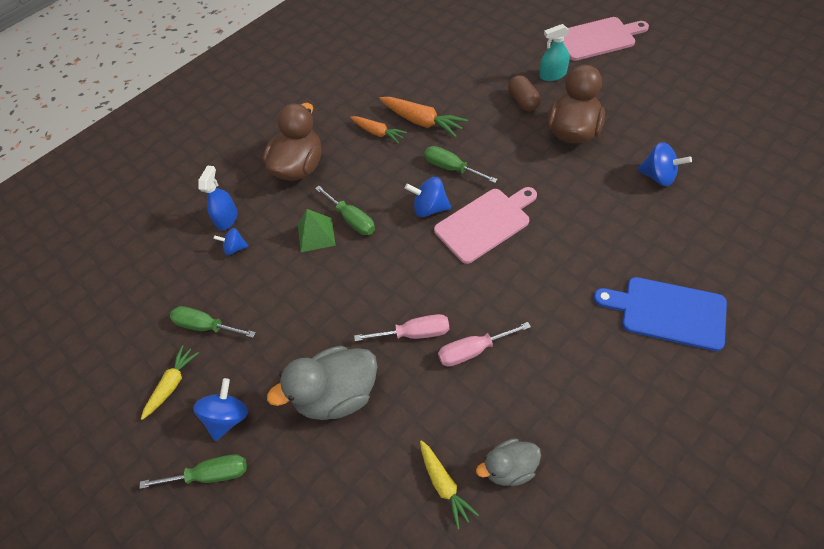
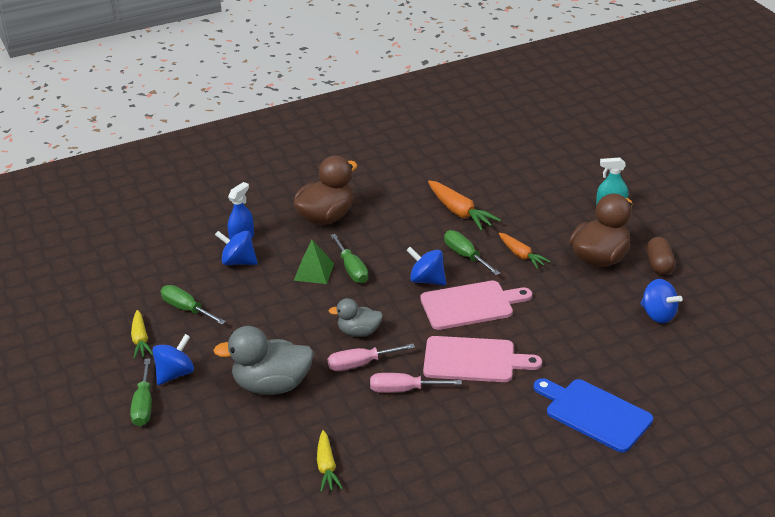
camera: 15 degrees right, 20 degrees down
(172, 384) = (140, 340): yellow carrot -> yellow carrot turned 120 degrees clockwise
(211, 474) = (143, 405): green screwdriver -> green screwdriver turned 75 degrees clockwise
(235, 248) = (238, 261): blue spinning top -> blue spinning top, size x1.55
(378, 133) = (413, 210): orange carrot -> orange carrot (521, 255)
(415, 333) = (360, 364): pink screwdriver -> pink screwdriver turned 150 degrees clockwise
(509, 468) = (386, 473): grey duck -> grey duck (359, 332)
(523, 101) = (567, 222): brown capsule -> brown capsule (659, 265)
(598, 38) = (677, 190): pink cutting board -> pink cutting board (474, 360)

